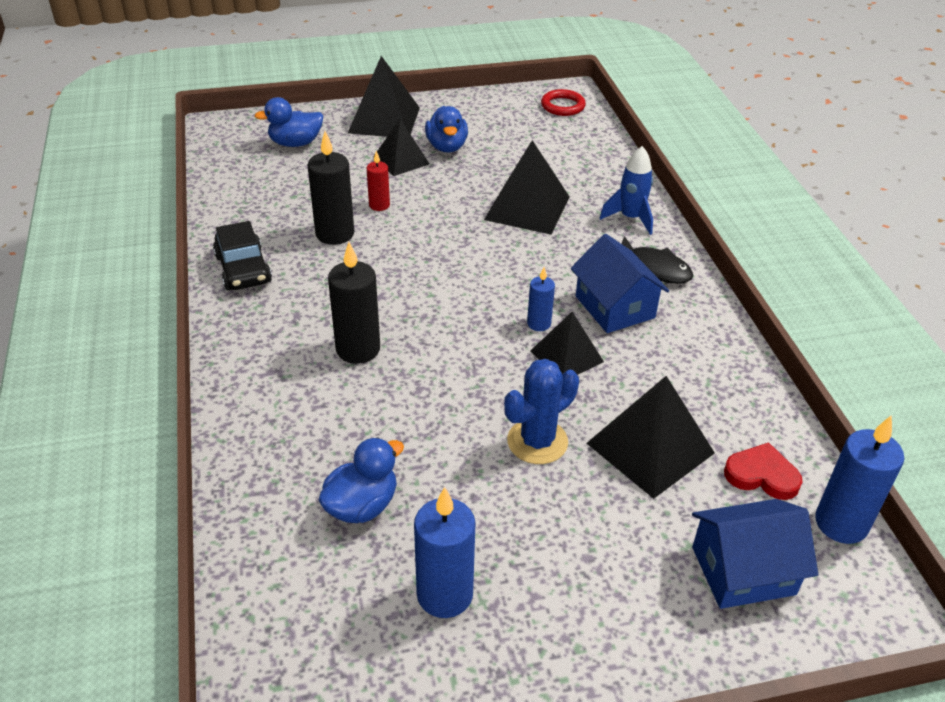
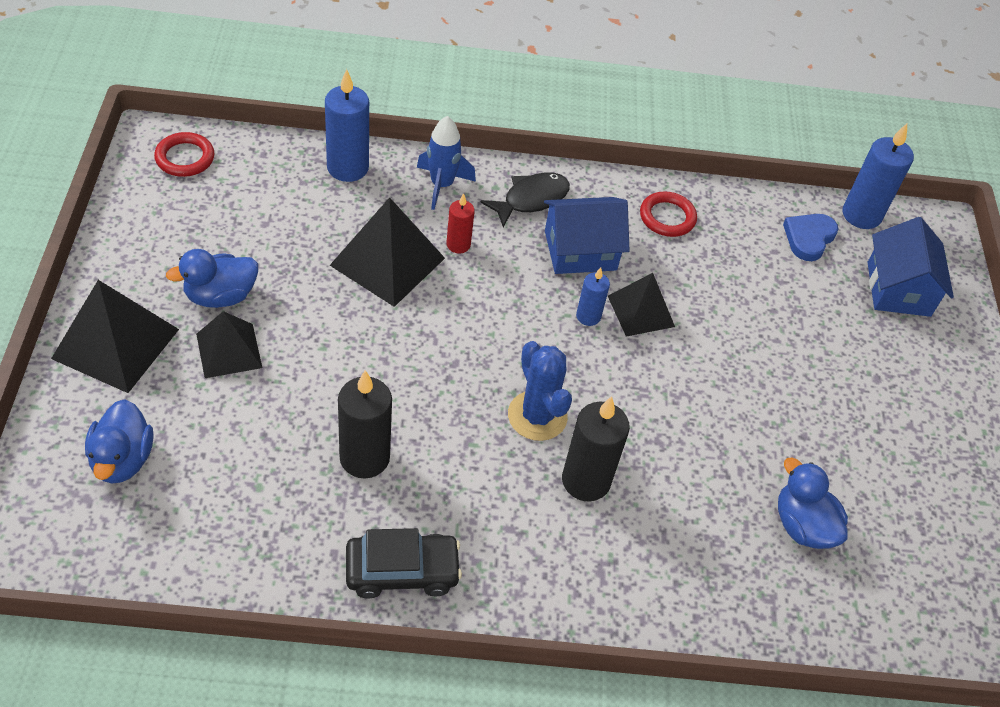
camera: 80 degrees left, 10 degrees up
(379, 205) = (322, 398): red candle -> red candle (458, 245)
(445, 594) = (905, 486): blue candle -> blue candle (347, 168)
(447, 147) = (220, 296): blue duck -> blue duck turned 150 degrees clockwise
(537, 441) = (747, 370): blue cactus -> blue cactus (537, 416)
(650, 448) = (768, 295): black pyramid -> none
(702, 358) = (667, 217): none -> red ring
(762, 475) = (809, 238): red heart -> blue heart

